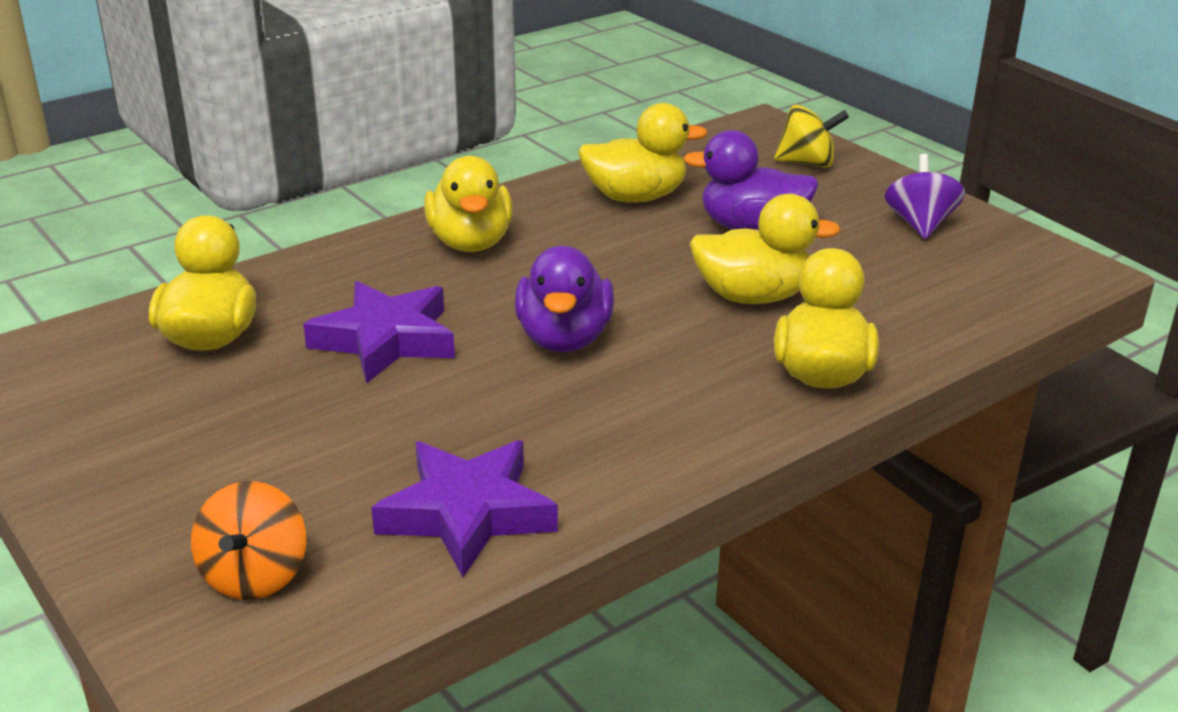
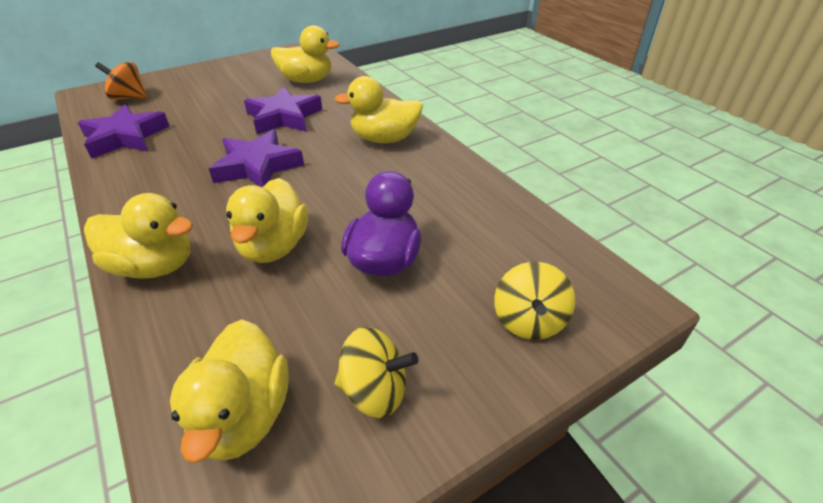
camera: 95 degrees right, 10 degrees up
(564, 339) = (257, 166): purple duck -> purple star
(635, 197) = (447, 204): yellow duck -> yellow duck (243, 415)
(920, 224) = (374, 391): purple spinning top -> yellow spinning top

